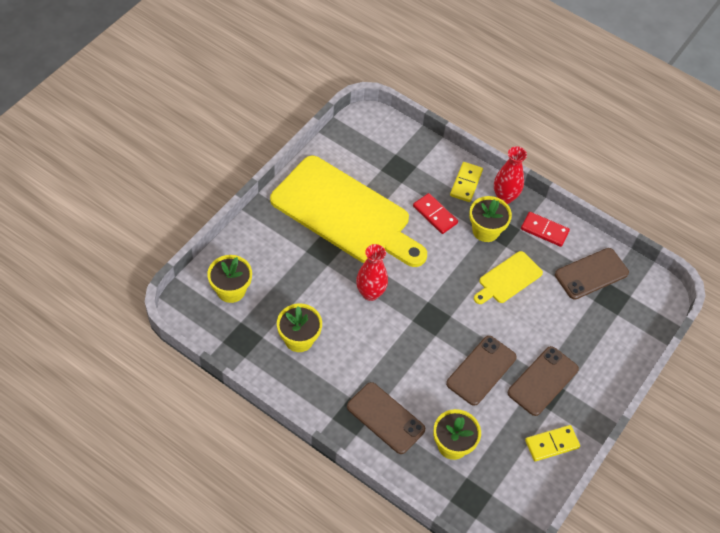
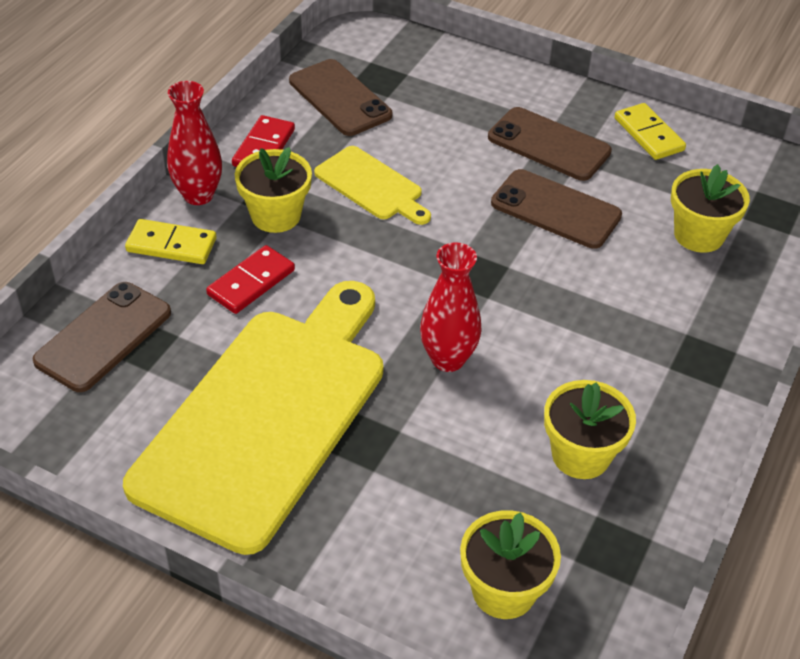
camera: 95 degrees left, 10 degrees down
(385, 418) = (688, 317): brown phone -> brown phone (103, 336)

